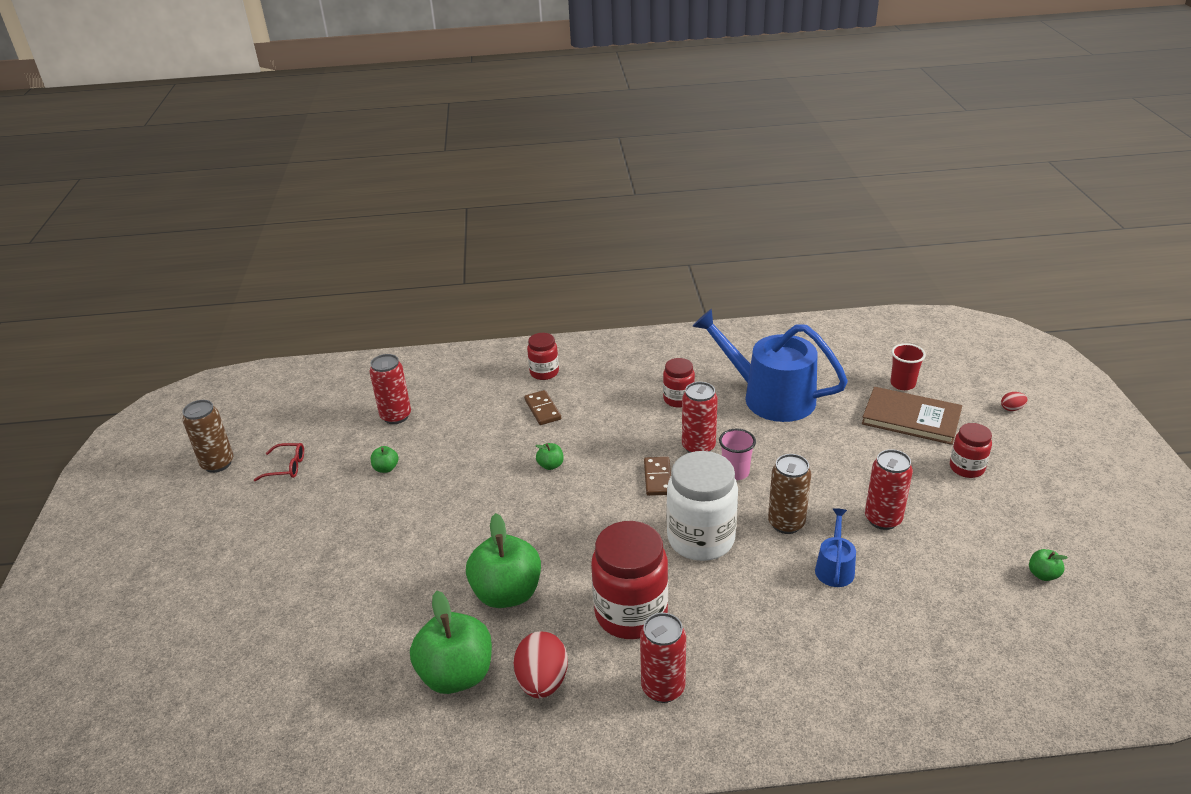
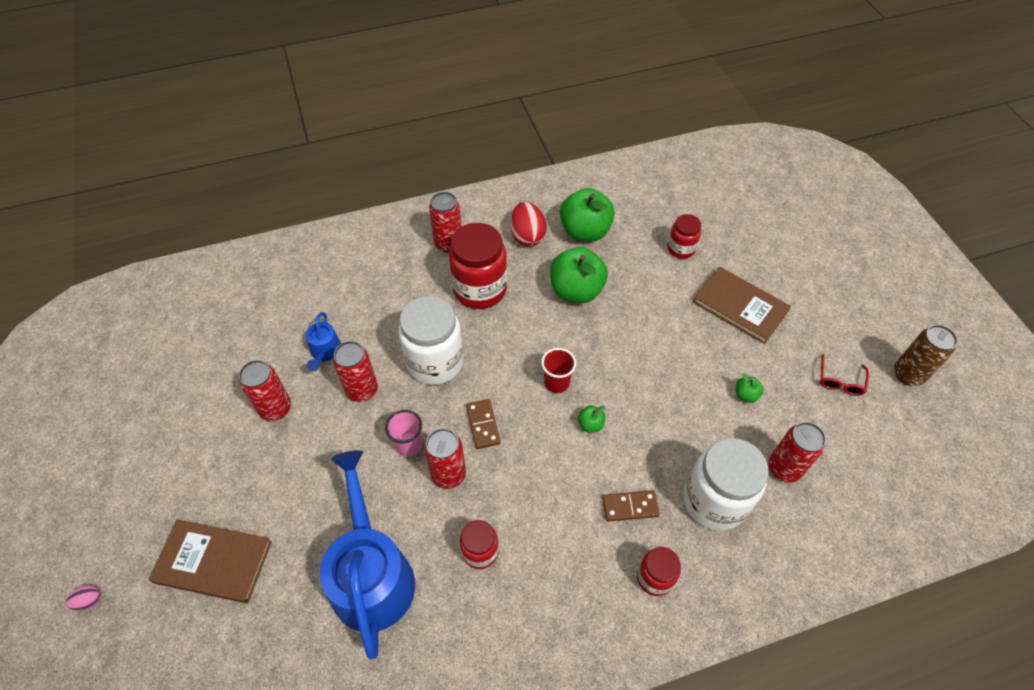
camera: 165 degrees right, 20 degrees up
(286, 467) = (840, 381): red glasses -> red glasses turned 60 degrees counterclockwise
(325, 546) = (740, 306): none -> brown book
(470, 405) = (714, 501): none -> white jar
(542, 409) = (630, 506): brown domino -> brown domino turned 60 degrees counterclockwise
(771, 397) = (371, 575): blue watering can -> blue watering can turned 120 degrees counterclockwise
(786, 523) = (362, 390): brown can -> red can
(902, 384) = (206, 631): red cup -> red cup (556, 383)
(966, 468) = (177, 489): red jar -> red jar (680, 249)
(1011, 408) = (89, 601): red egg -> pink egg
(1043, 574) = (158, 372): green apple -> none

